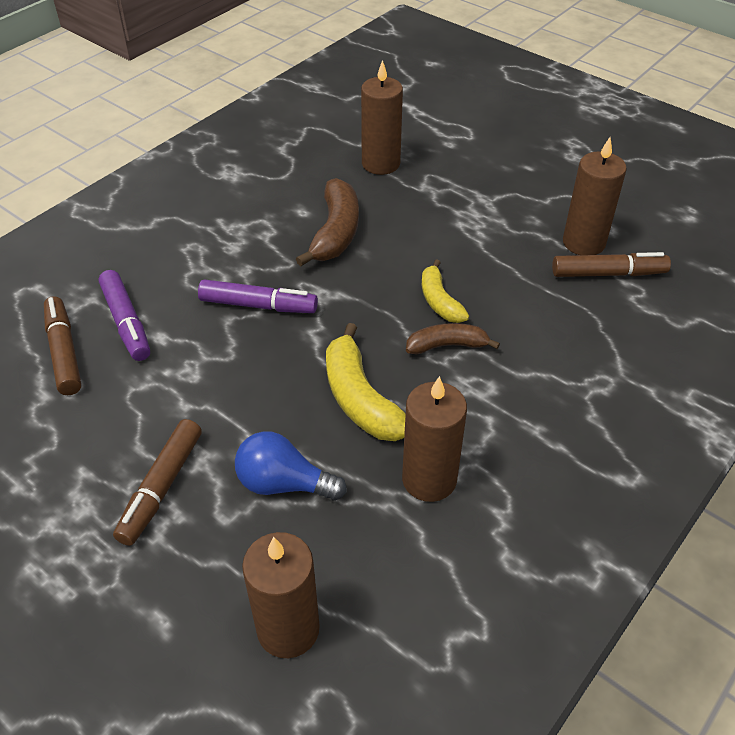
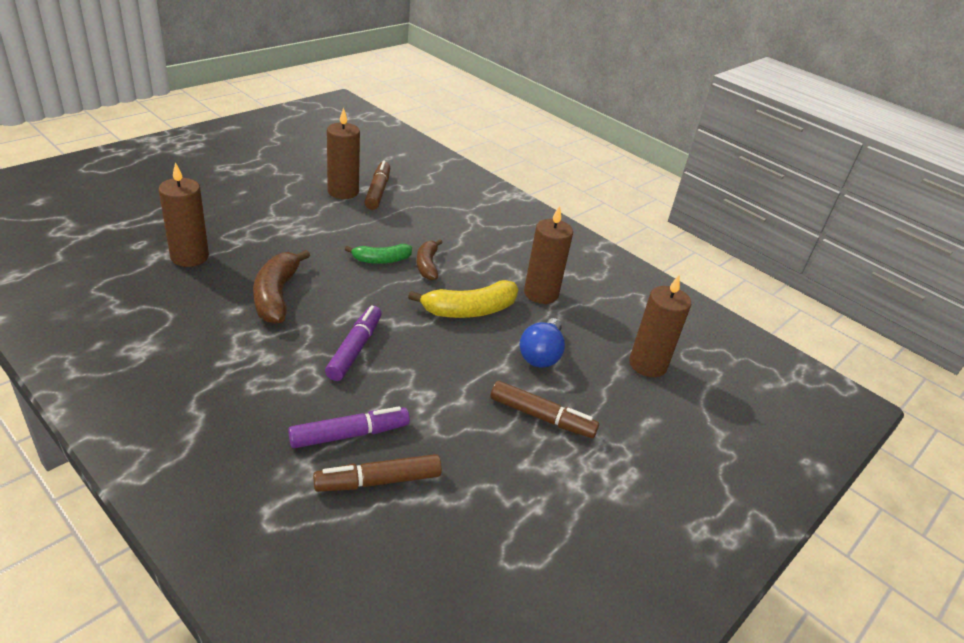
camera: 90 degrees left, 10 degrees down
(335, 233) = (276, 295): brown banana -> brown banana turned 105 degrees counterclockwise
(439, 301) = (381, 260): yellow banana -> green banana

